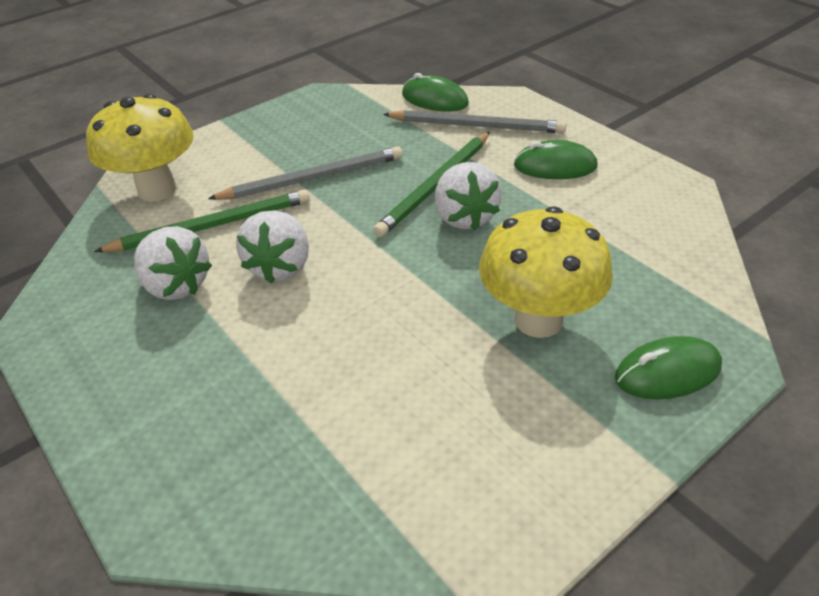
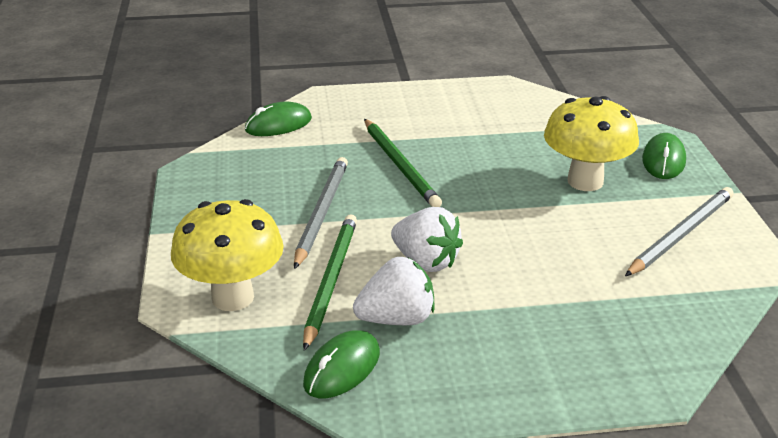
camera: 60 degrees left, 10 degrees down
(464, 217) = (452, 168): white strawberry -> none
(477, 126) = (342, 122): grey pencil -> grey pencil (681, 234)
(555, 166) = (433, 115): green mouse -> green mouse (342, 368)

